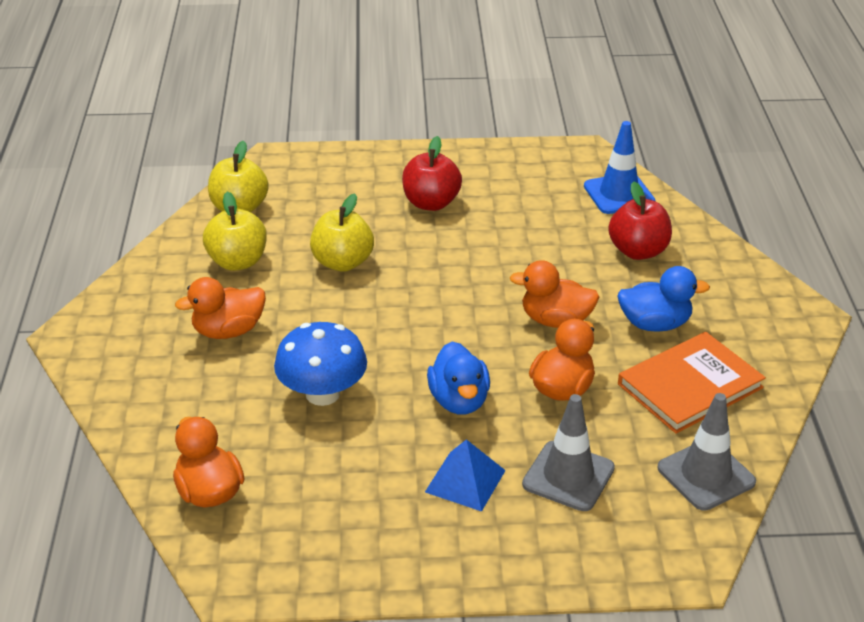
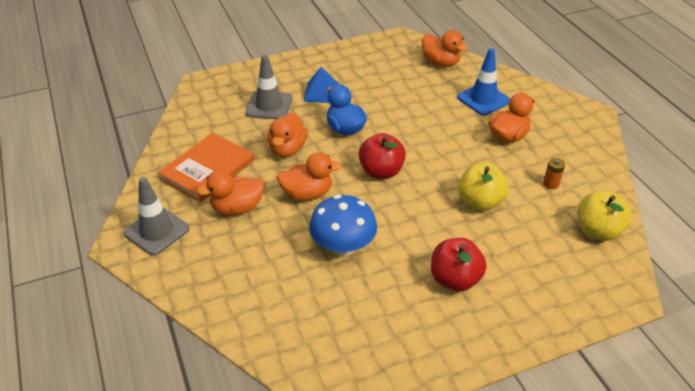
camera: 160 degrees right, 5 degrees up
(237, 262) = (551, 184): yellow apple -> orange battery
(322, 394) = (423, 115): blue mushroom -> blue mushroom (343, 246)
(619, 194) = (294, 340): blue traffic cone -> blue traffic cone (483, 99)
(638, 251) = (262, 273): red apple -> red apple (381, 171)
(655, 324) = (237, 208): blue duck -> orange duck
(706, 475) = (194, 122): grey traffic cone -> grey traffic cone (156, 231)

